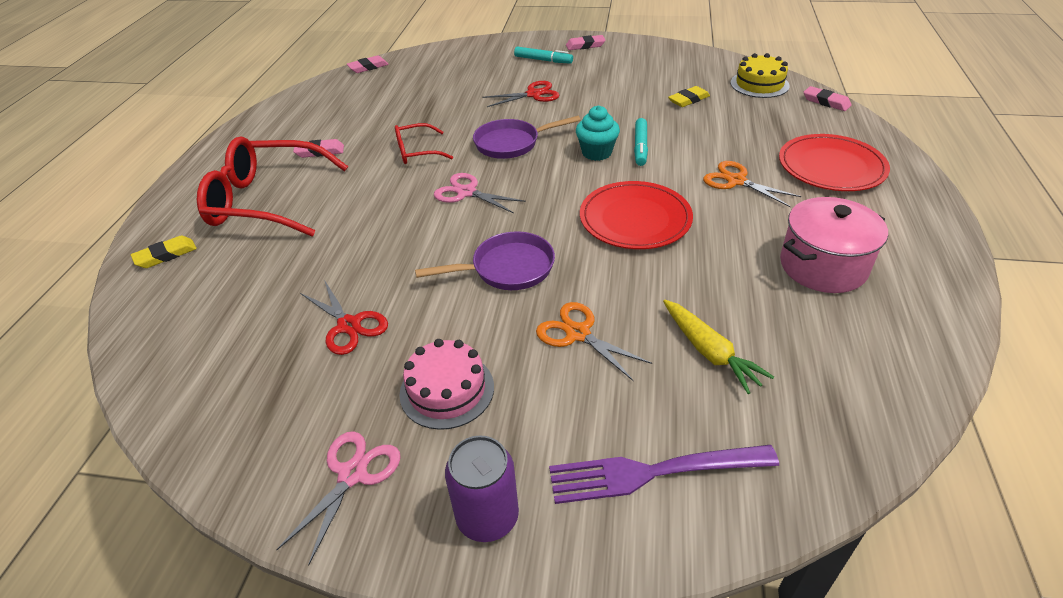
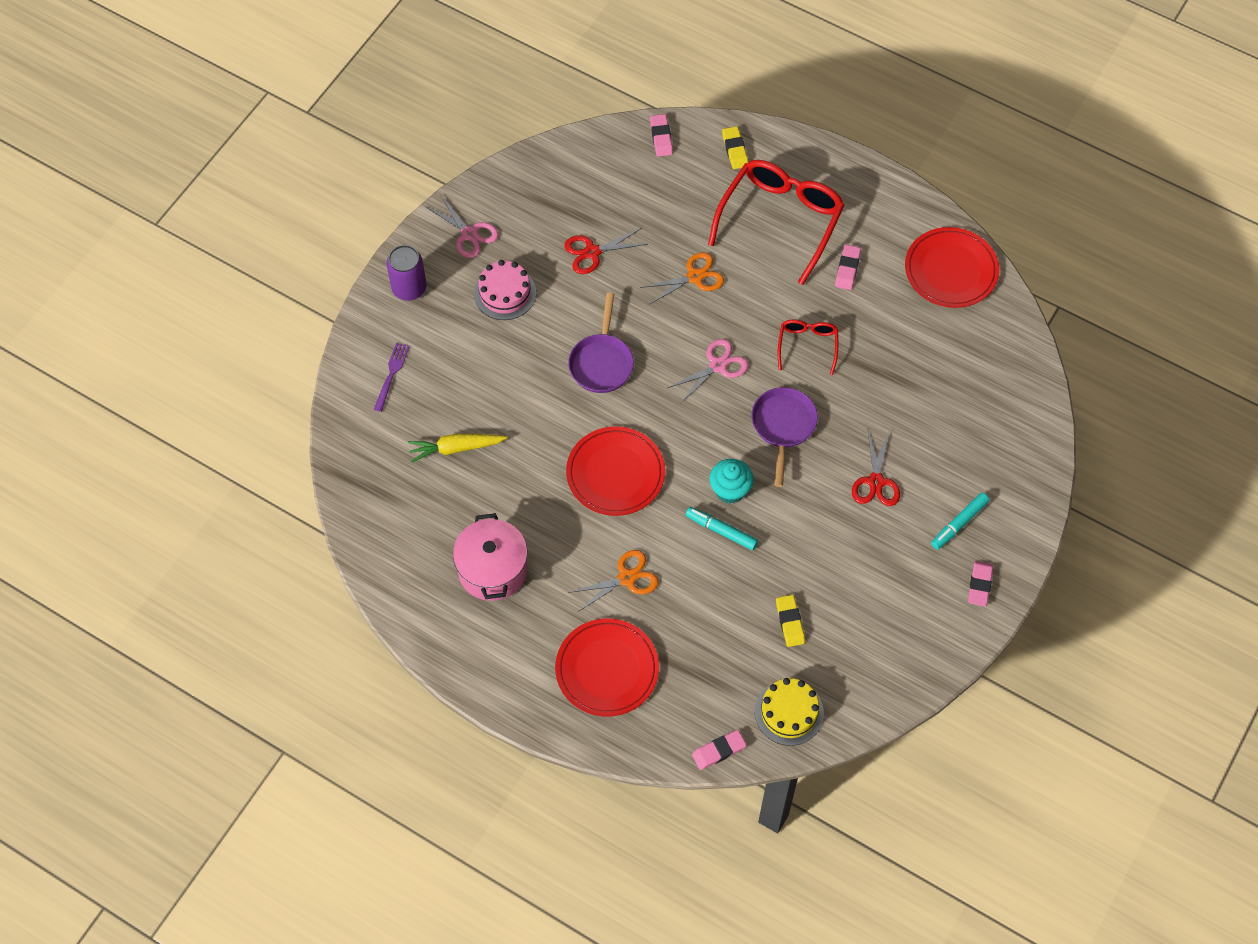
camera: 110 degrees right, 20 degrees up
(305, 107) = (951, 270): none -> red plate
(368, 67) = (1026, 343): pink eraser -> pink eraser (661, 137)
(578, 333) = (512, 381): orange scissors -> orange scissors (695, 277)
(653, 472) = (391, 374): purple fork -> purple fork, size x0.59

